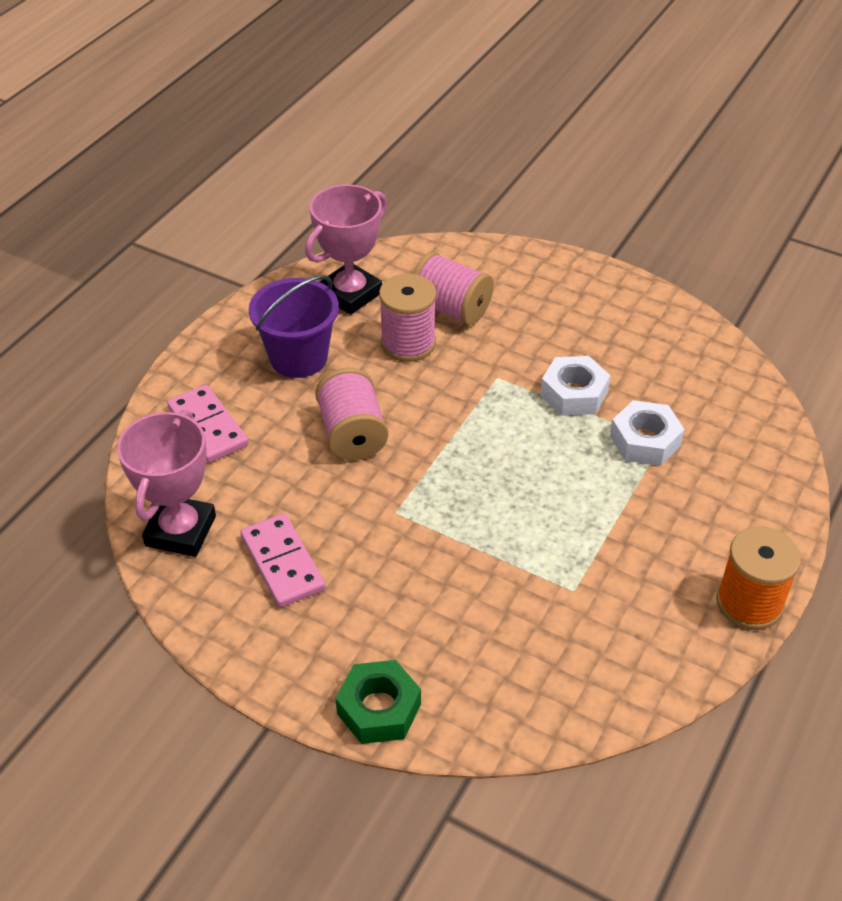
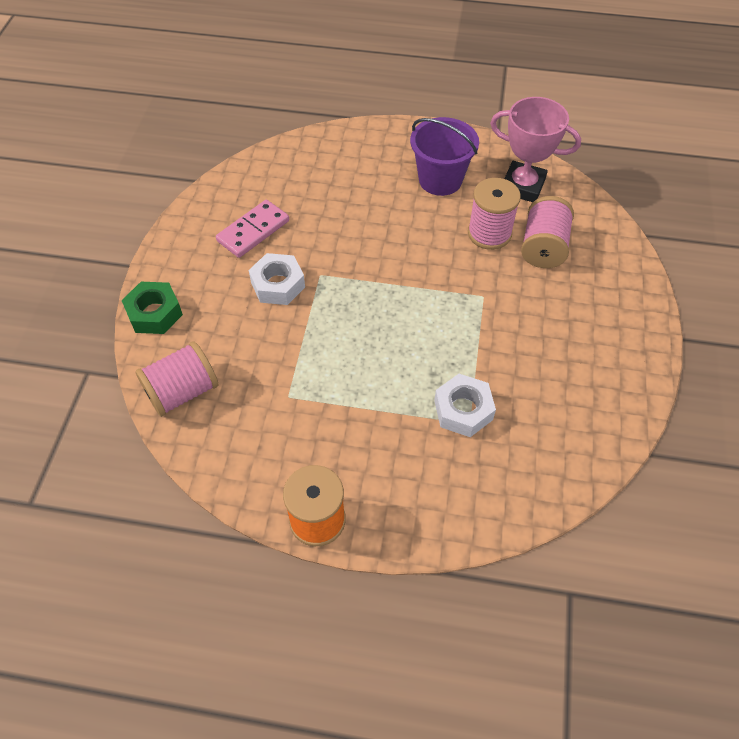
camera: 70 degrees right, 10 degrees up
(180, 531) = (261, 176): pink trophy -> none
(207, 427) = (352, 158): pink domino -> none
(352, 434) = (381, 230): pink spool -> pink spool (182, 392)
(574, 393) = (492, 349): white nut -> white nut (278, 284)

